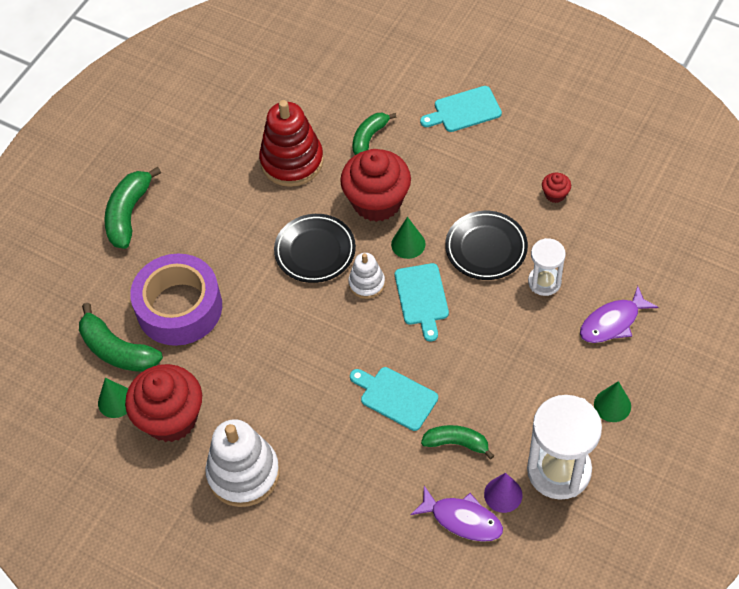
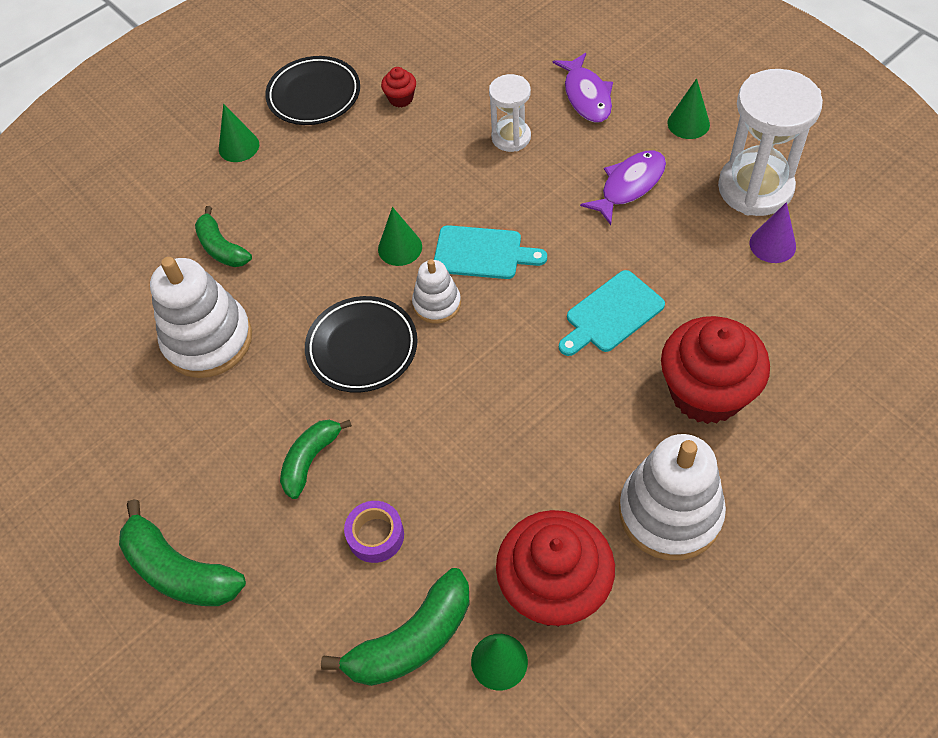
camera: 70 degrees left, 0 degrees up
(179, 307) = (375, 535): purple tape -> purple tape, size x0.44
(292, 161) = (208, 340): red stacking toy -> white stacking toy
(377, 202) = (322, 263): red cupcake -> red cupcake (706, 393)
(457, 443) = (693, 270): green banana -> green banana (310, 460)
(462, 519) = (795, 290): purple fish -> purple fish (629, 186)
(464, 110) = (239, 146): turquoise cutting board -> green cone
(486, 248) = (442, 176): black plate -> black plate (314, 95)

